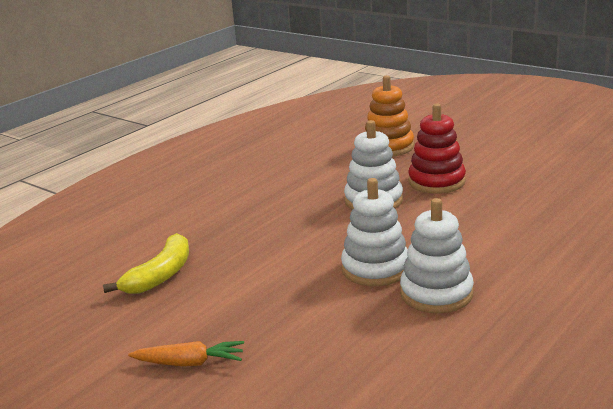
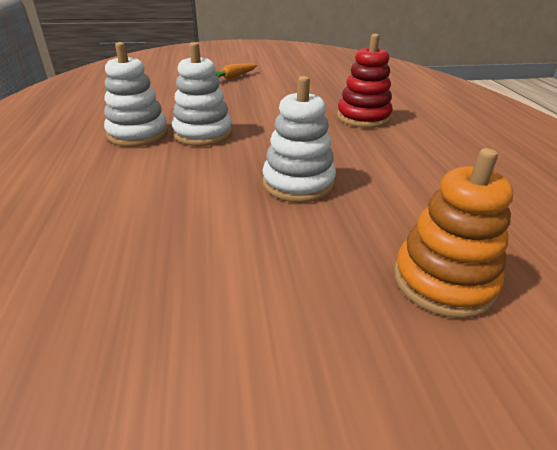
camera: 130 degrees right, 10 degrees up
(160, 275) = (325, 92): yellow banana -> none
(436, 182) = (272, 239): red stacking toy -> red stacking toy (363, 117)

